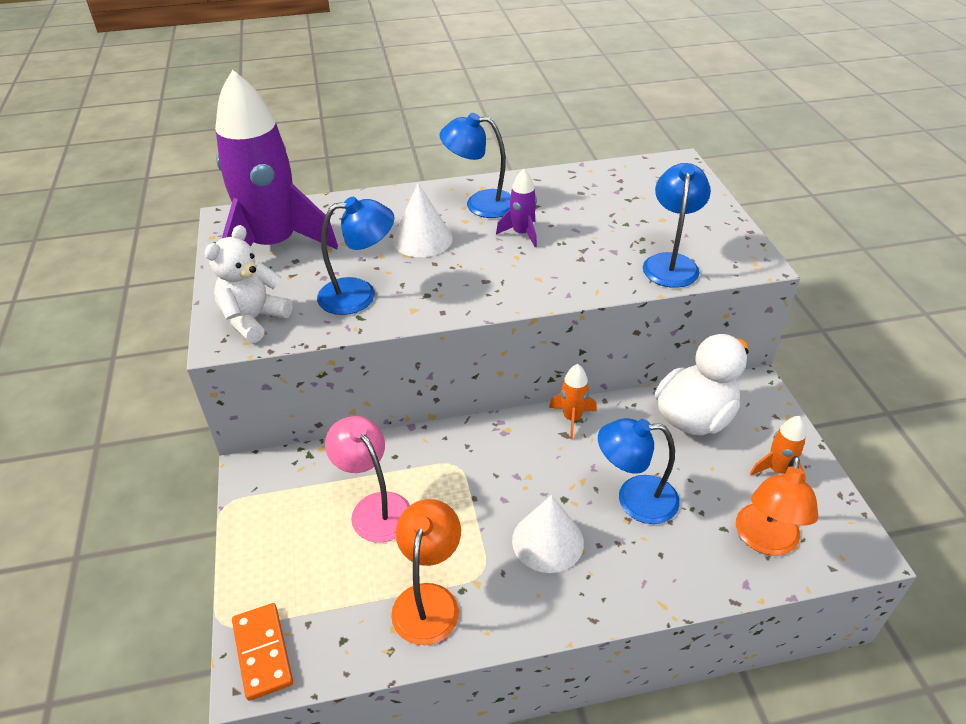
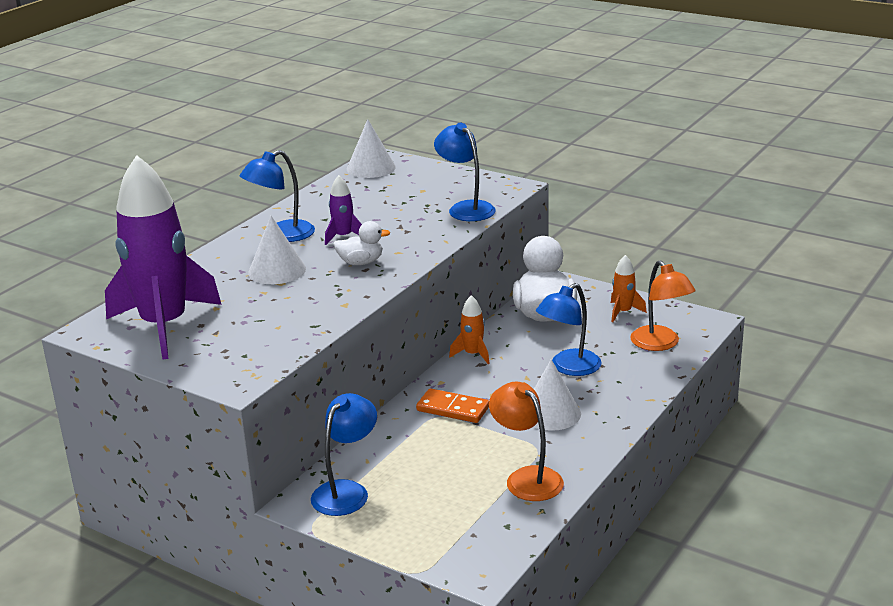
camera: 45 degrees left, 15 degrees down
(254, 319) = (238, 364): white teddy bear -> none
(263, 652) = (469, 562): orange domino -> orange domino (453, 409)
(359, 294) = (290, 316): blue lamp -> blue lamp (346, 491)
(374, 507) = (420, 465): pink lamp -> none
(493, 271) = (361, 262): none -> white duck
(654, 170) = (371, 168): none -> white cone

